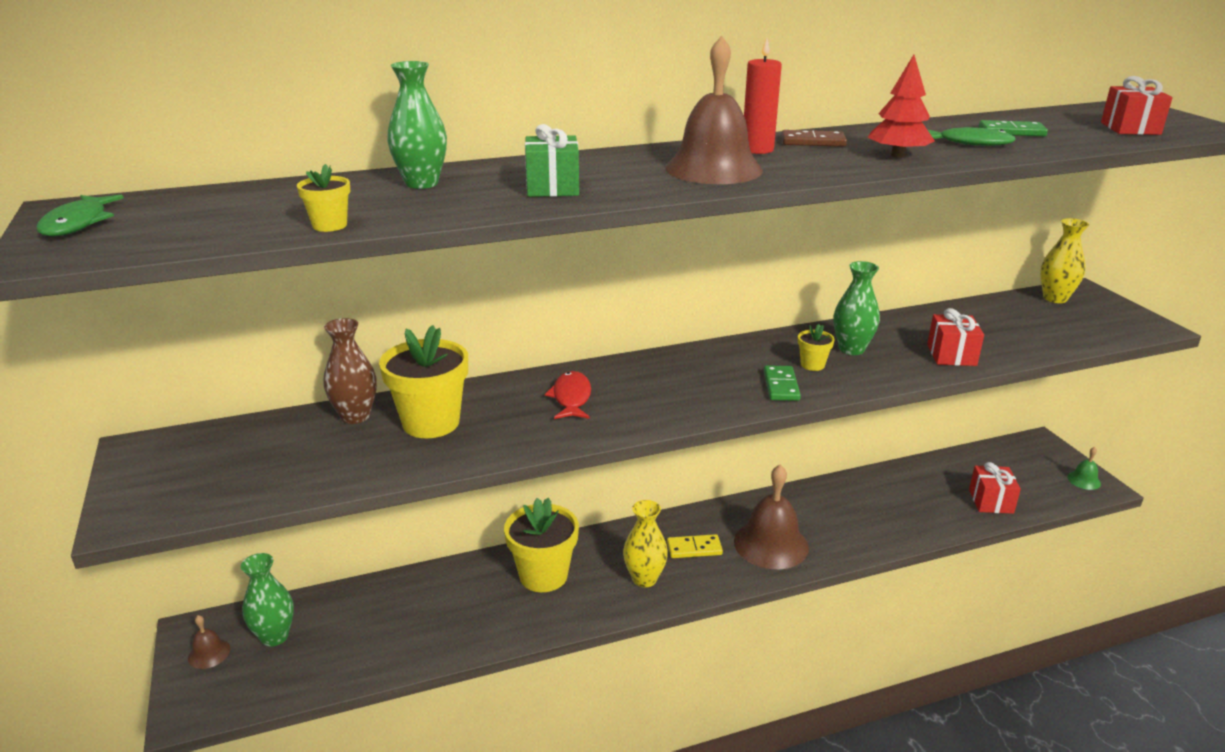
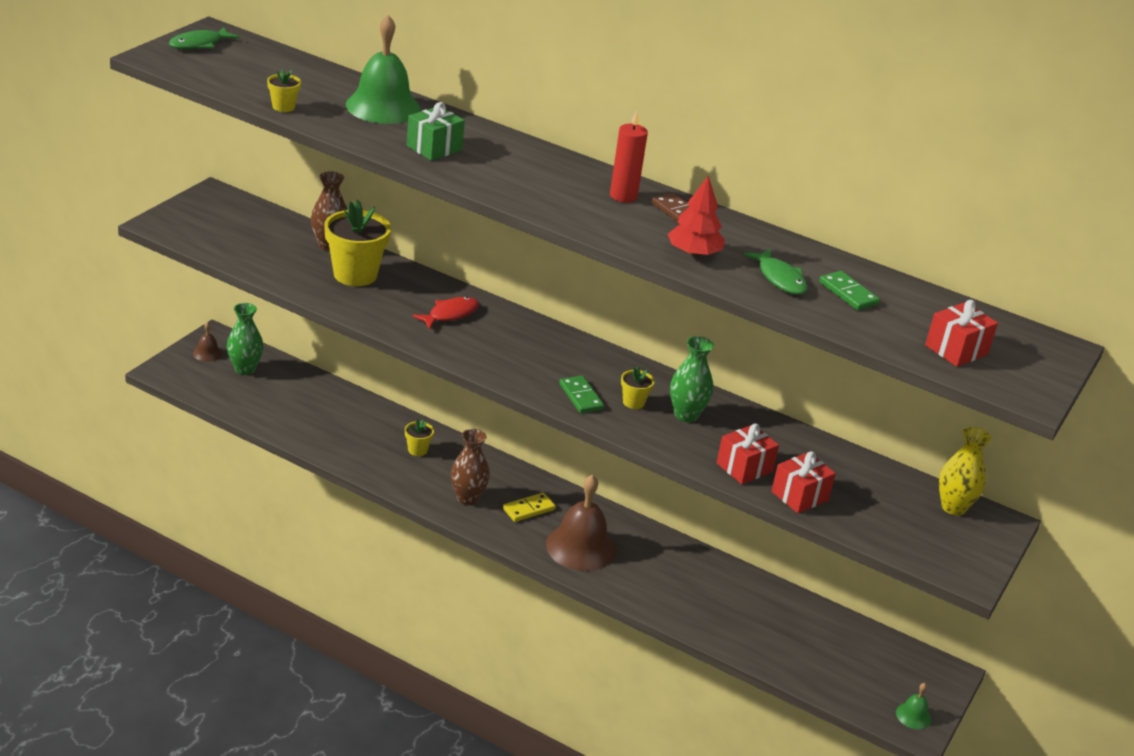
camera: 45 degrees right, 5 degrees up
(421, 183) = (383, 106): green vase -> green bell
(543, 575) = (417, 450): yellow flower pot -> yellow flower pot, size x0.47
(644, 579) = (467, 498): yellow vase -> brown vase
(694, 548) = (528, 509): yellow domino -> yellow domino turned 75 degrees counterclockwise
(713, 169) = (551, 191): brown bell -> none
(781, 386) = (581, 397): green domino -> green domino turned 75 degrees counterclockwise
(990, 501) = (797, 659): red gift -> red gift (799, 496)

